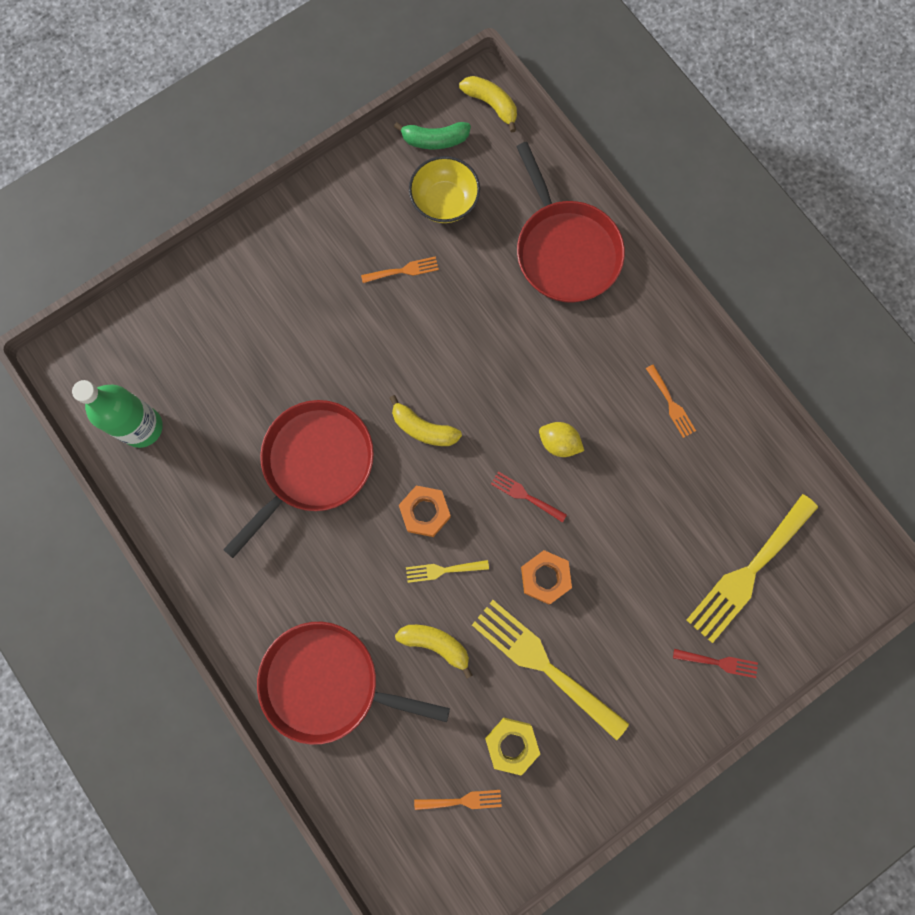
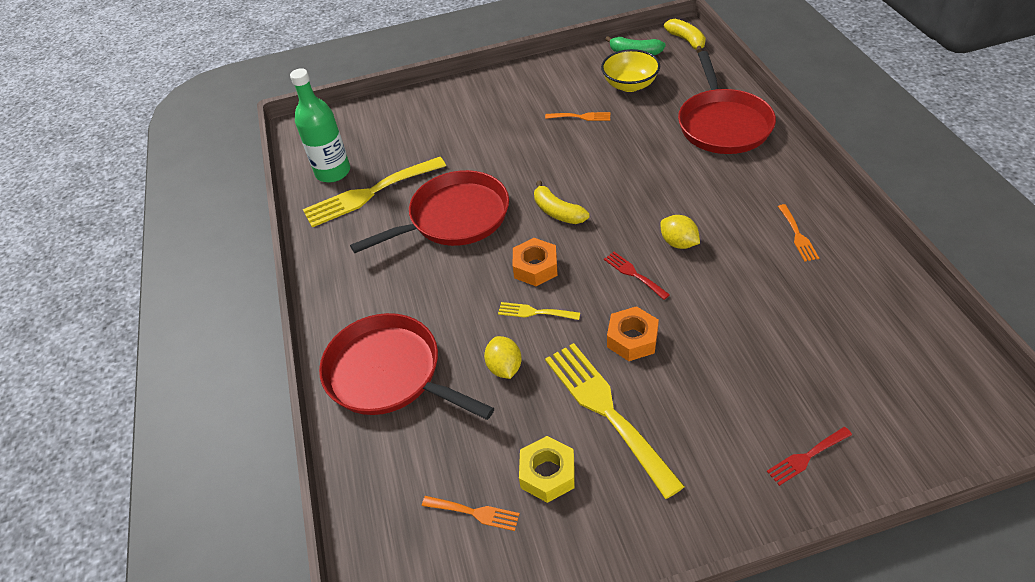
camera: 25 degrees right, 30 degrees down
(436, 644) = (504, 367): yellow banana -> yellow lemon
(719, 662) = (806, 457): red fork -> red fork turned 120 degrees clockwise
(748, 572) = (856, 382): yellow fork -> yellow fork (369, 194)

